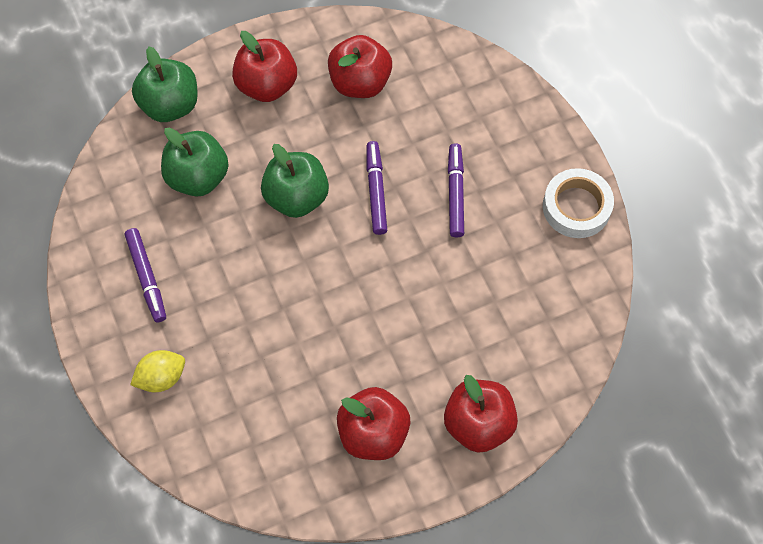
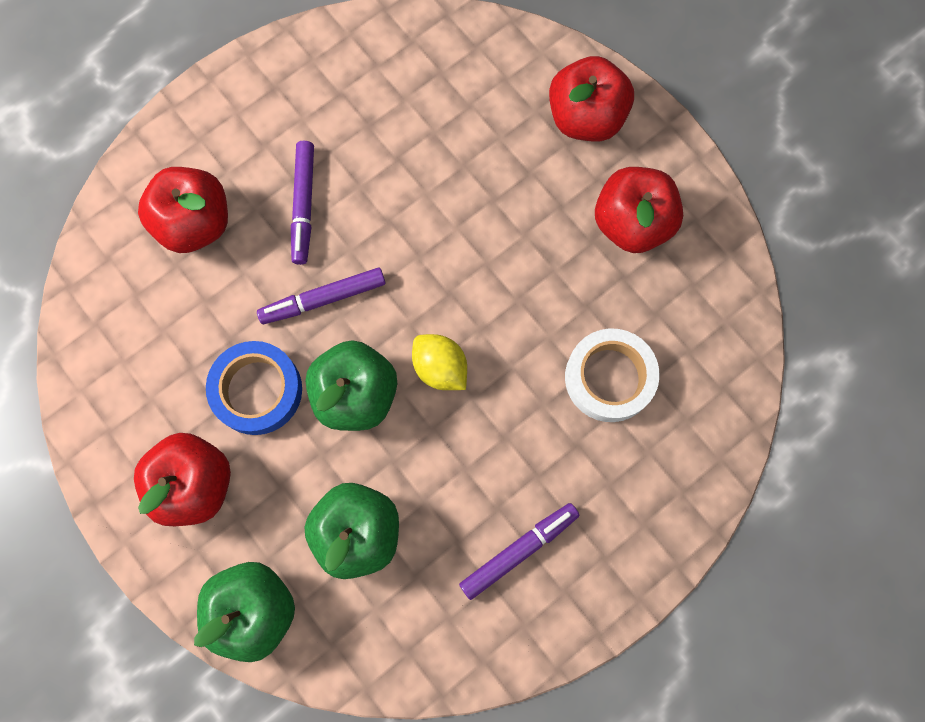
camera: 105 degrees left, 10 degrees up
(161, 377) = (643, 485): yellow lemon -> yellow lemon (440, 368)
(320, 135) = (257, 390): none -> blue tape
(360, 82) = (165, 361): red apple -> red apple (195, 223)
(455, 193) = (304, 205): purple marker -> purple marker turned 75 degrees counterclockwise
(576, 207) = (290, 69): white tape -> white tape (609, 378)

